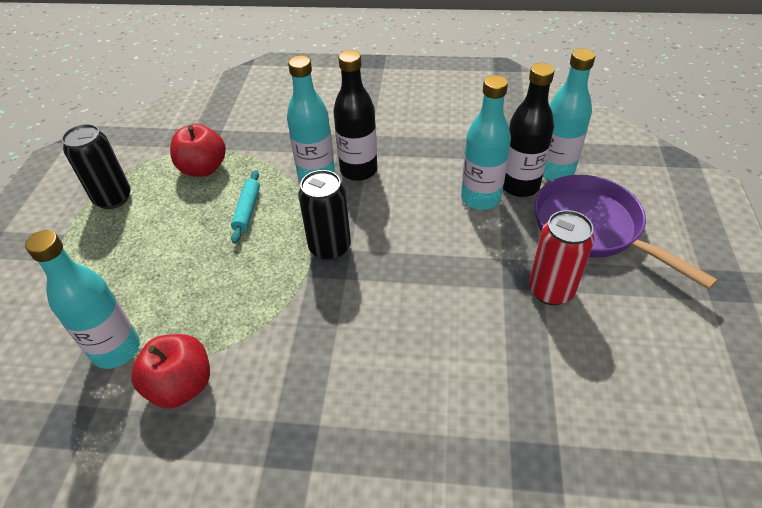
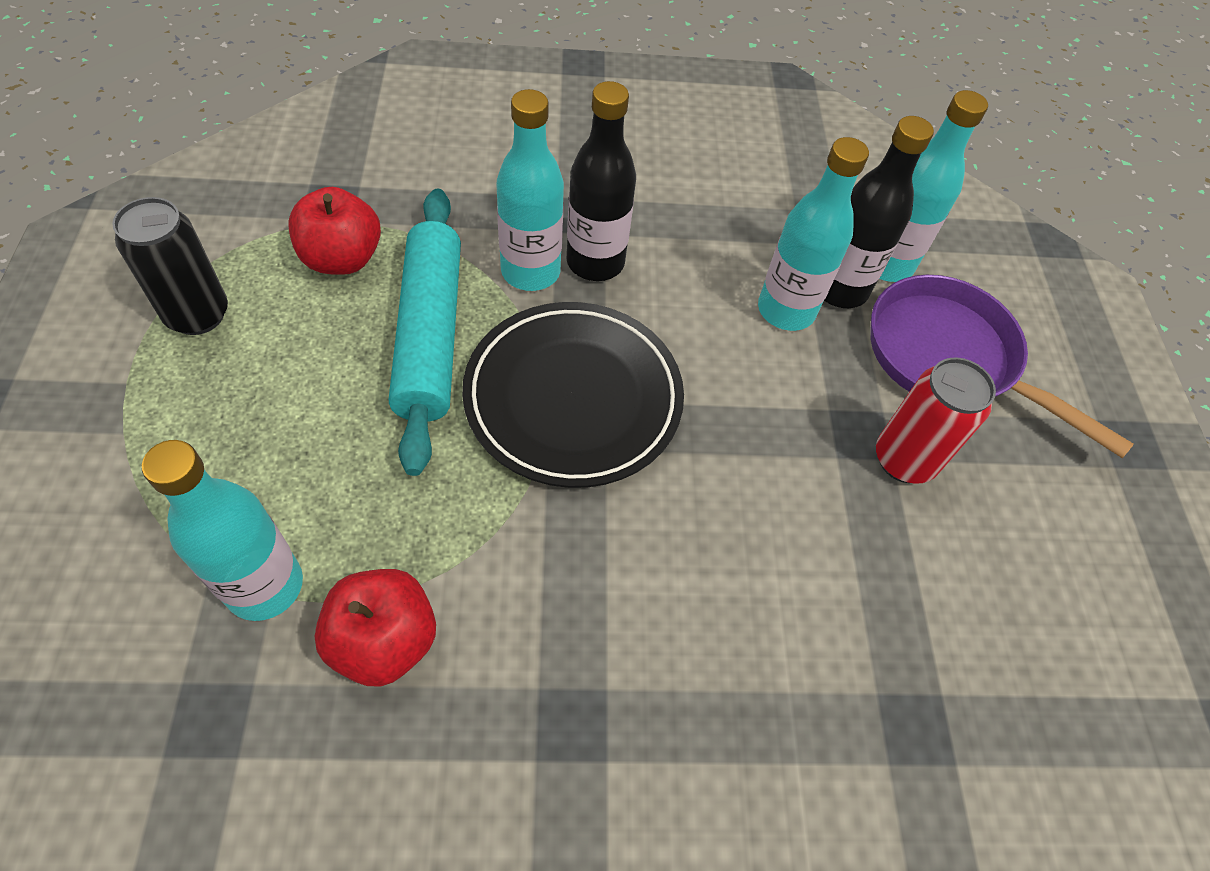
camera: 15 degrees left, 10 degrees up
(247, 210) = (430, 335): turquoise rolling pin -> turquoise rolling pin, size x2.14
(330, 248) = (573, 398): black can -> black plate

